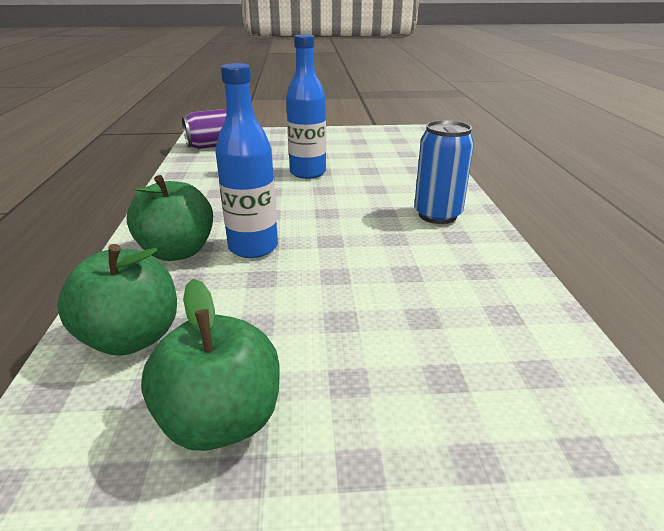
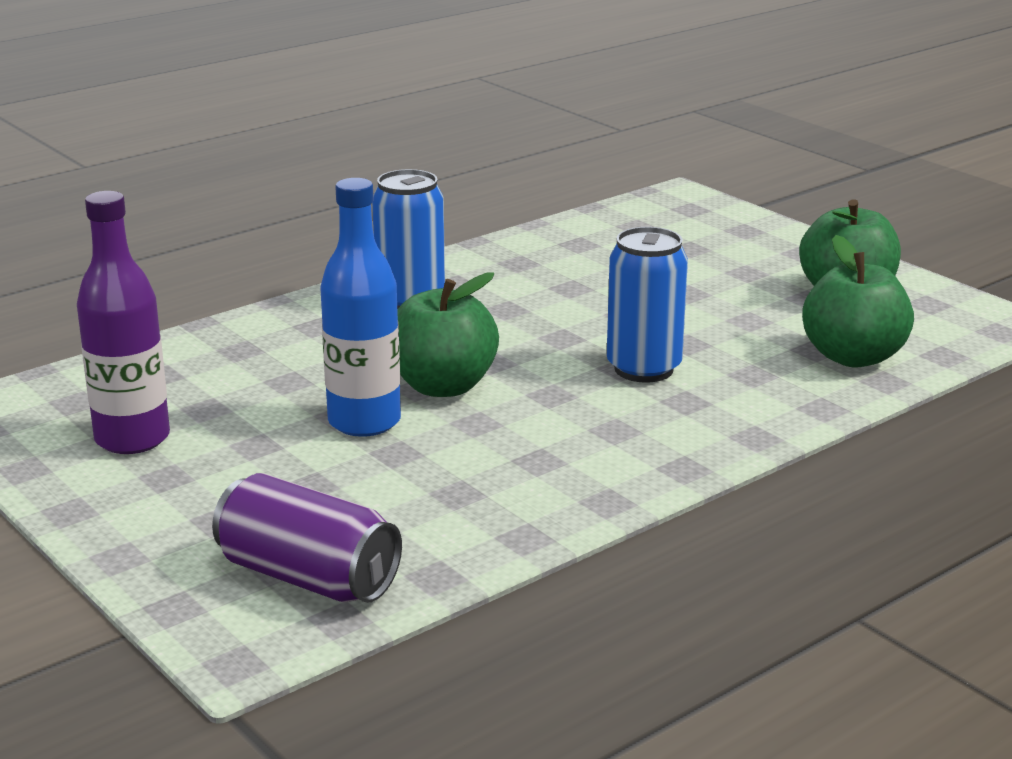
camera: 125 degrees left, 5 degrees down
(177, 252) = (720, 405): green apple -> green apple (443, 386)
(253, 247) = (643, 369): blue bottle -> blue can
(353, 142) = (132, 439): none -> purple bottle

